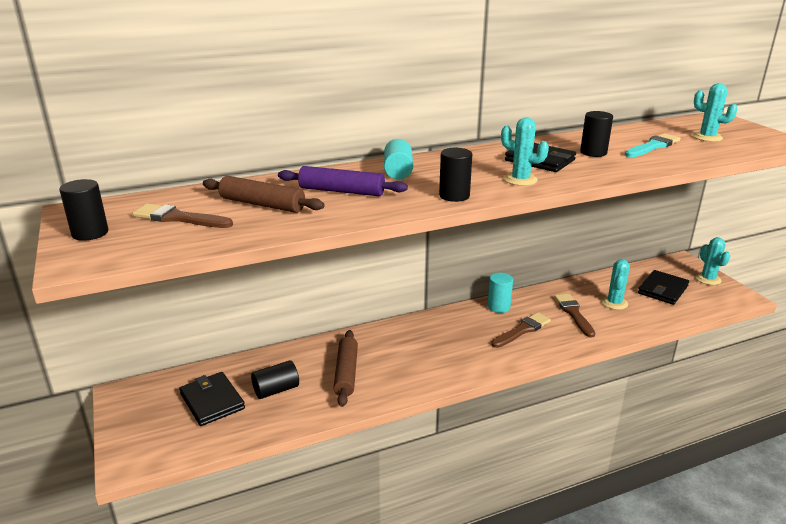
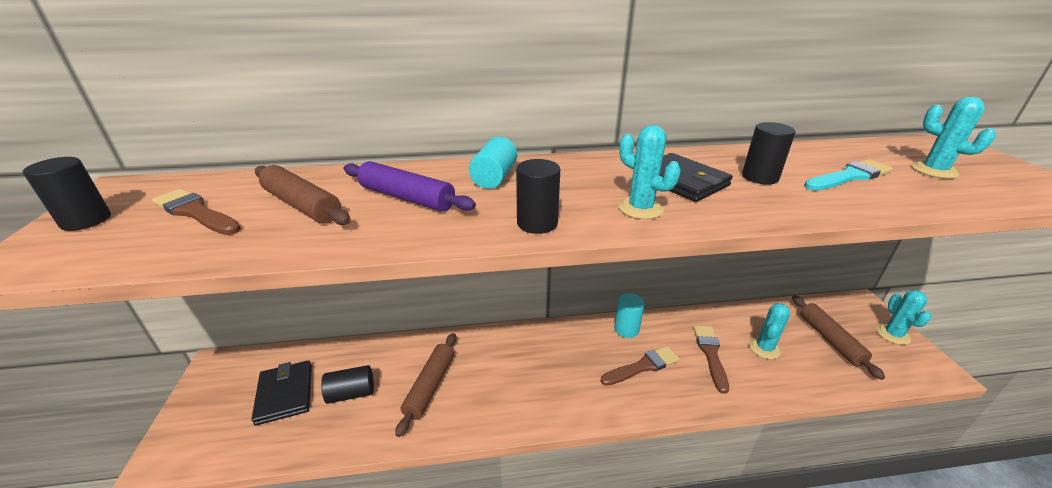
camera: 15 degrees right, 5 degrees up
(662, 290) = (830, 340): black wallet -> brown rolling pin

